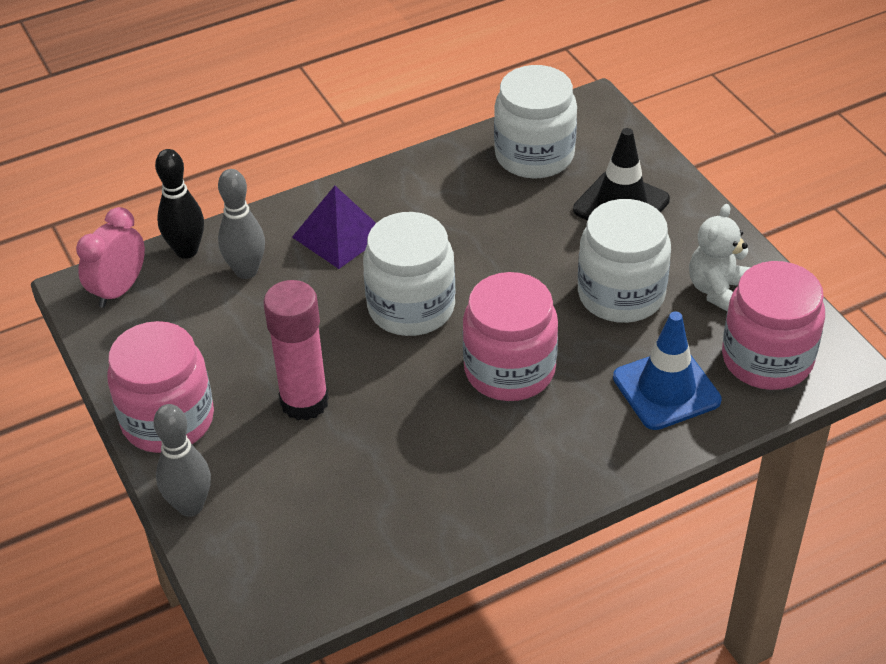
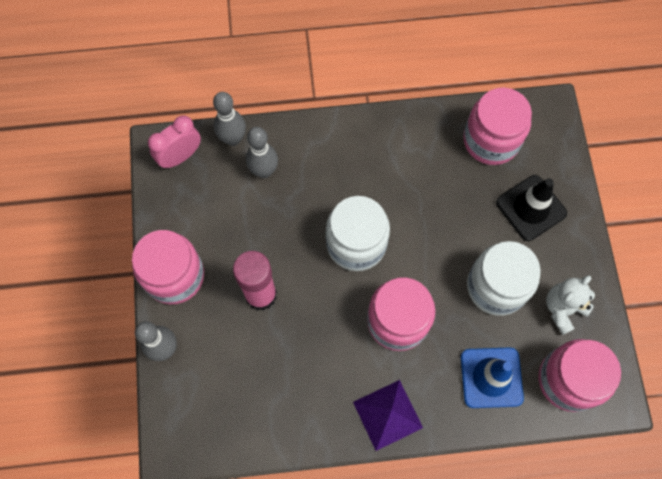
camera: 20 degrees right, 25 degrees up
(186, 251) = (233, 139): black bowling pin -> grey bowling pin
(339, 235) = (334, 163): purple pyramid -> purple pyramid (387, 415)
(534, 155) = (491, 140): white jar -> pink jar

